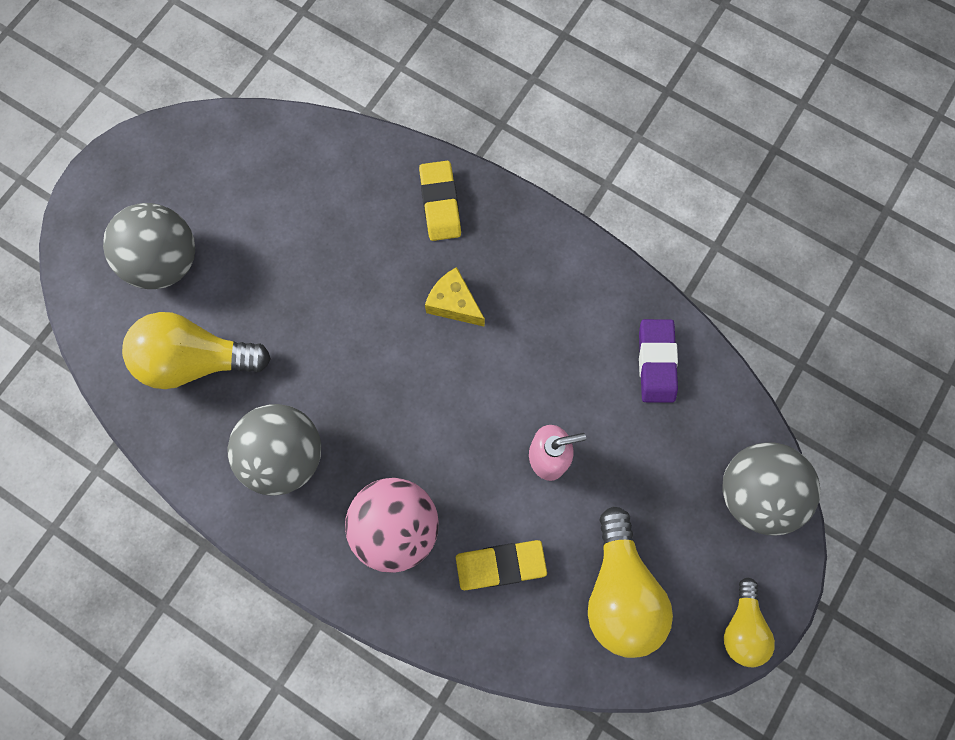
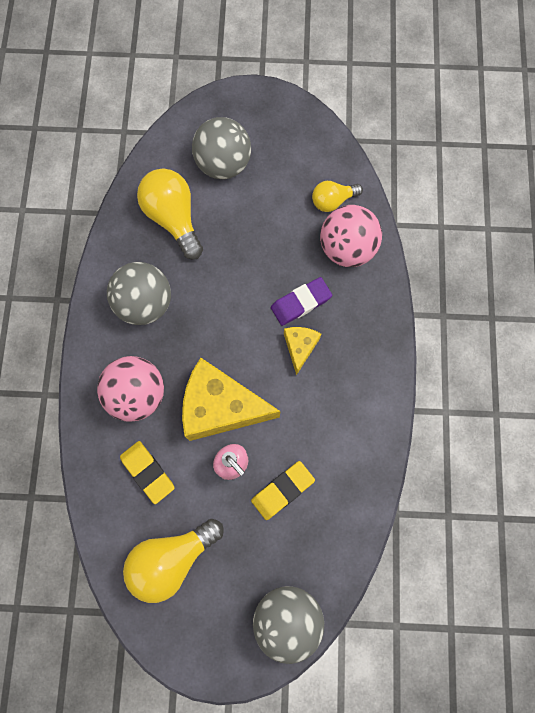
camera: 60 degrees right, 0 degrees up
(368, 184) = (347, 248): none -> pink ball
(440, 203) = (362, 300): yellow eraser -> yellow eraser (282, 490)
(472, 434) = (221, 407): none -> yellow cheese
(656, 362) = (339, 501): purple eraser -> purple eraser (301, 303)
(742, 627) = (191, 655): yellow light bulb -> yellow light bulb (332, 201)

